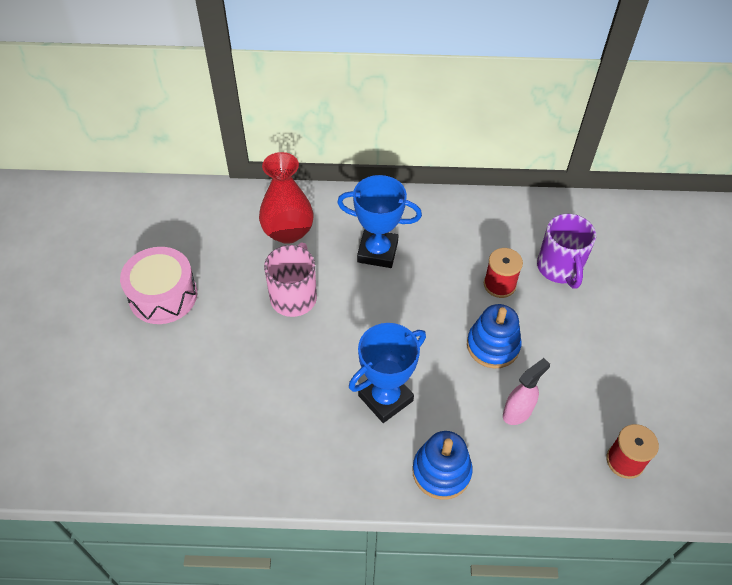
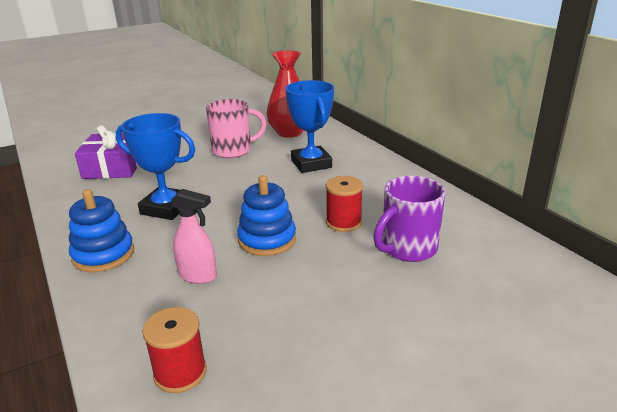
camera: 60 degrees right, 25 degrees down
(163, 295) = (194, 118): pink drum -> none
(248, 418) = (113, 167): none -> purple gift

